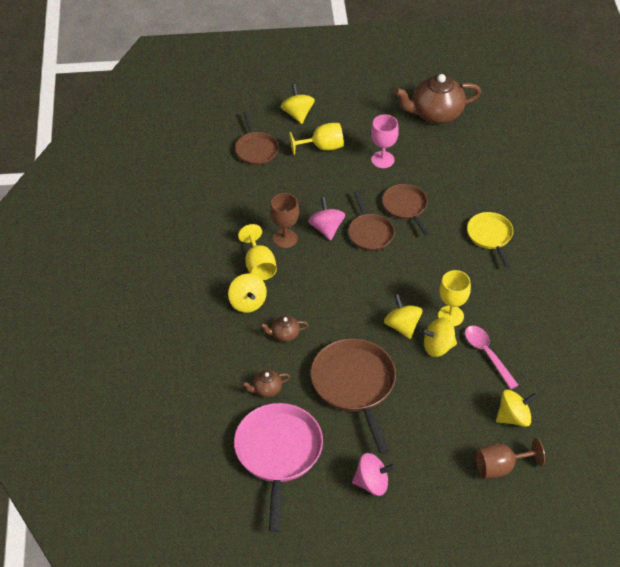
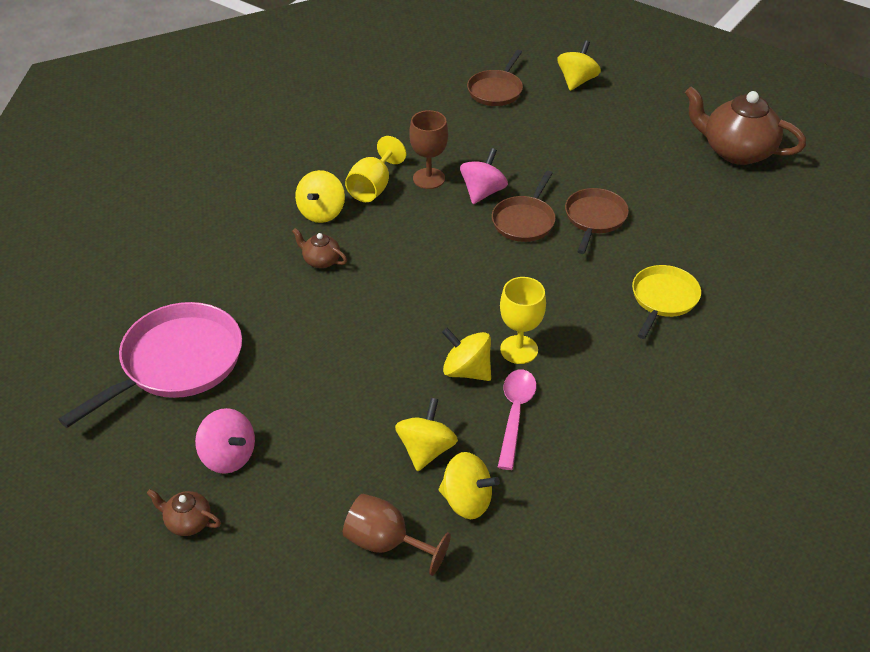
camera: 40 degrees right, 5 degrees down
(266, 389) = (241, 298): brown teapot -> brown teapot (188, 522)
(322, 147) = (568, 121): yellow goblet -> none
(354, 385) = (330, 350): brown pan -> none
(382, 160) = (621, 163): pink goblet -> none
(402, 326) = (451, 326): yellow spinning top -> yellow spinning top (426, 450)

